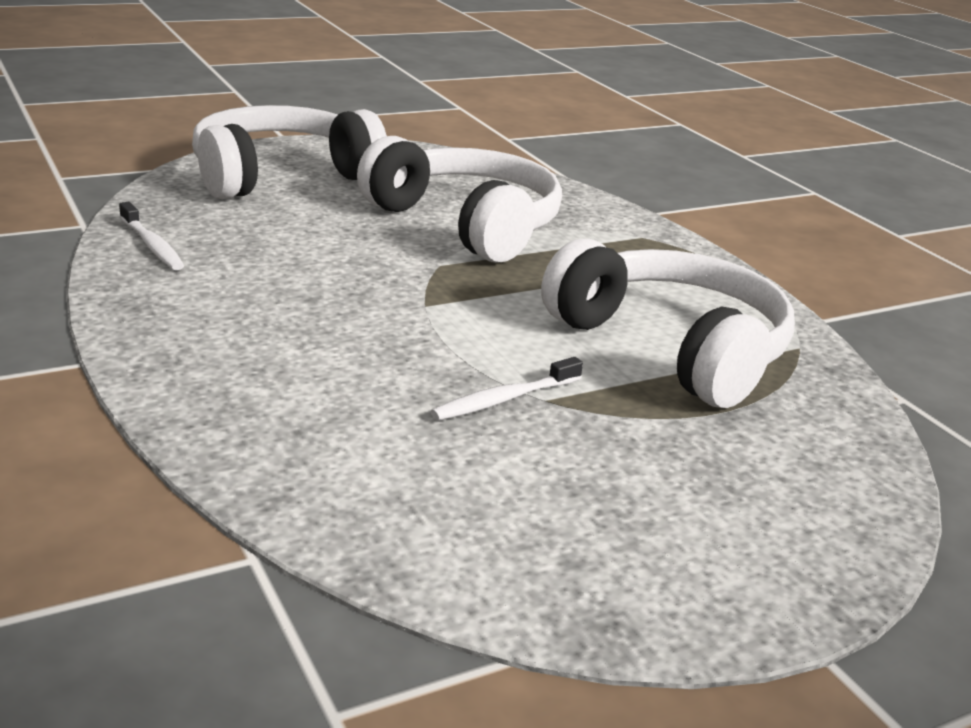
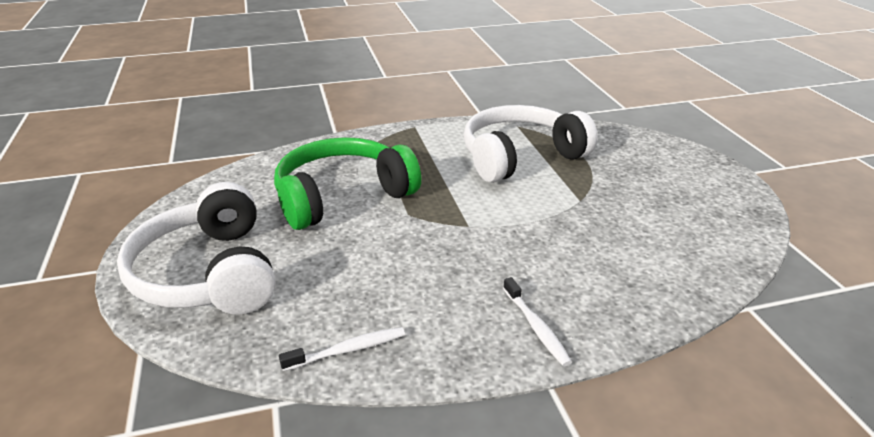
camera: 75 degrees left, 5 degrees up
(466, 224) = (342, 196): white headphones -> green headphones
(505, 399) = (582, 212): white toothbrush -> white toothbrush (536, 327)

